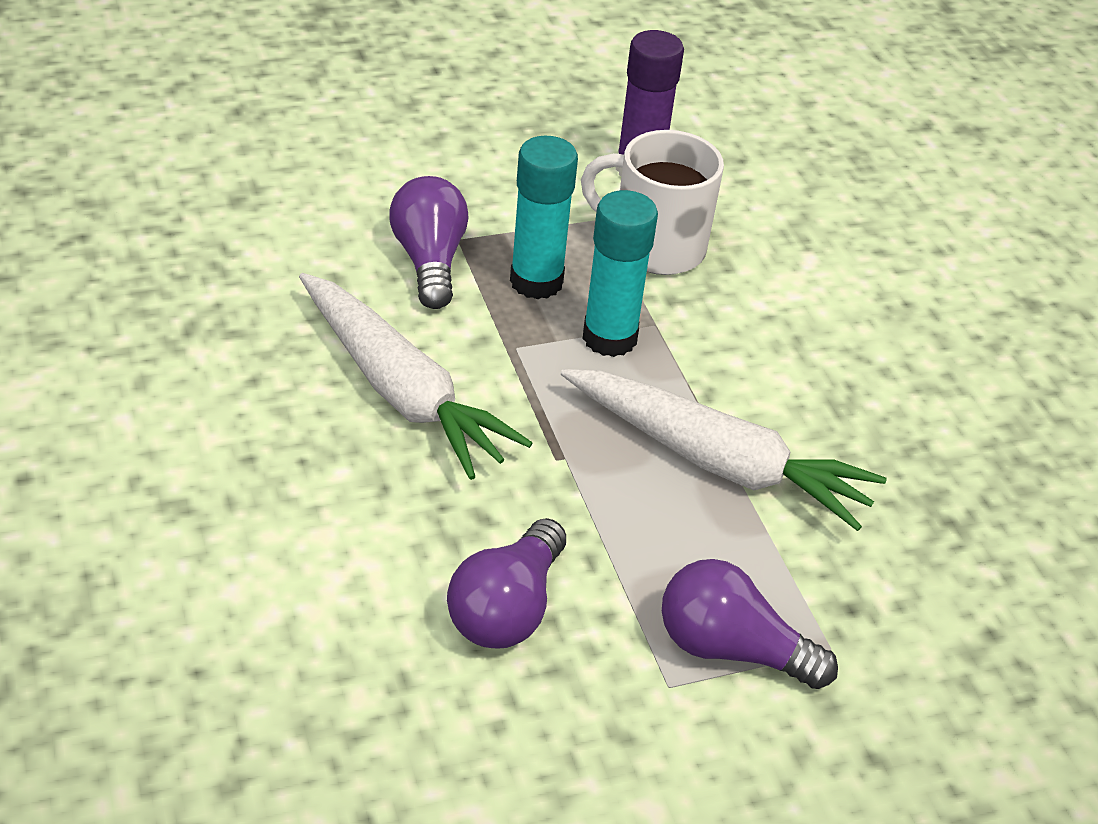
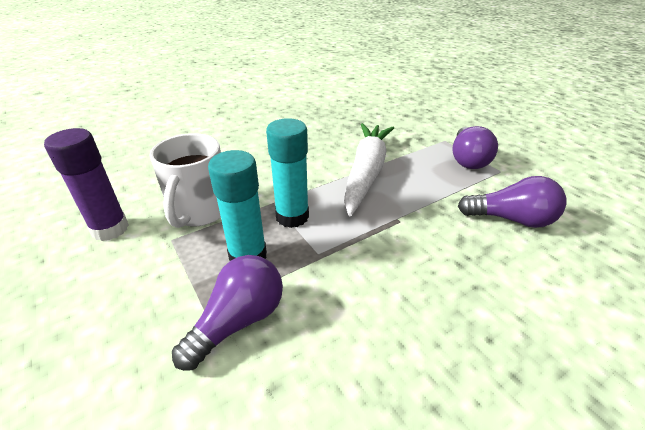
camera: 100 degrees left, 5 degrees down
(401, 391) = (390, 300): white carrot -> none
(429, 261) = (238, 321): purple light bulb -> purple light bulb turned 150 degrees clockwise

